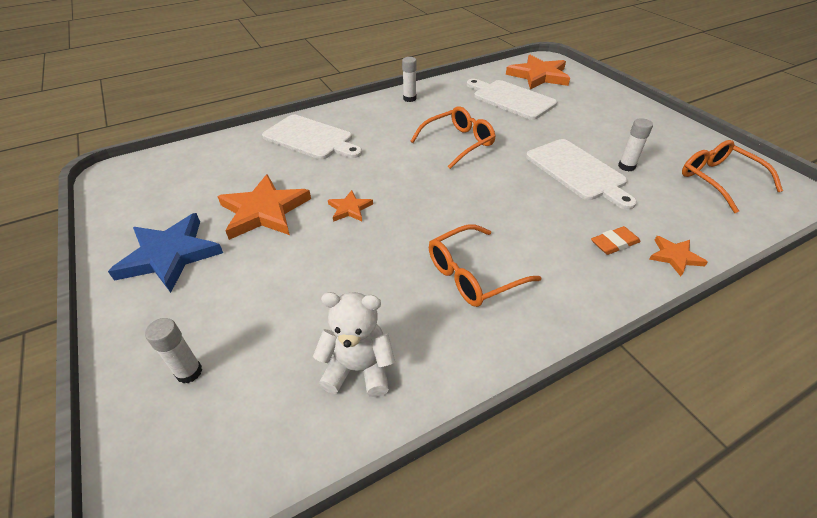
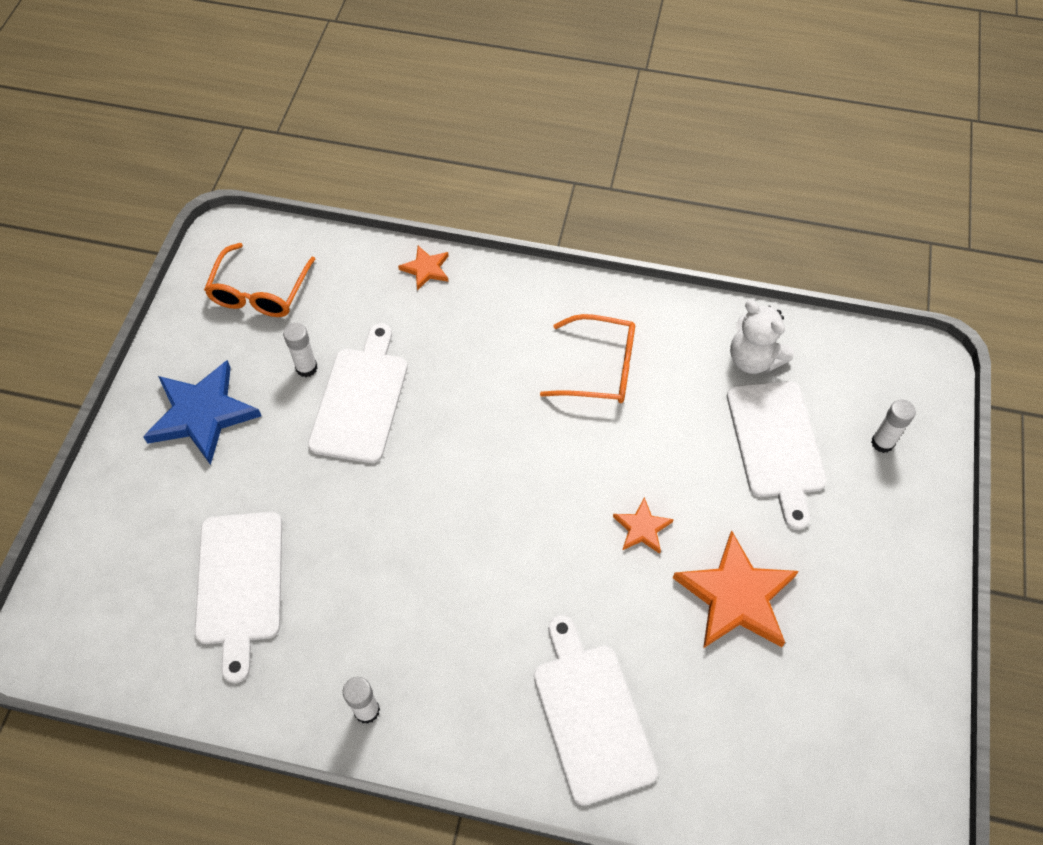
camera: 140 degrees left, 15 degrees up
(170, 255) = (865, 597): blue star -> blue star (202, 414)
(290, 309) = (776, 444): none -> white cutting board
(458, 143) = (420, 545): orange glasses -> none
(538, 76) = (119, 609): orange star -> none
(614, 243) = (452, 311): orange eraser -> none

